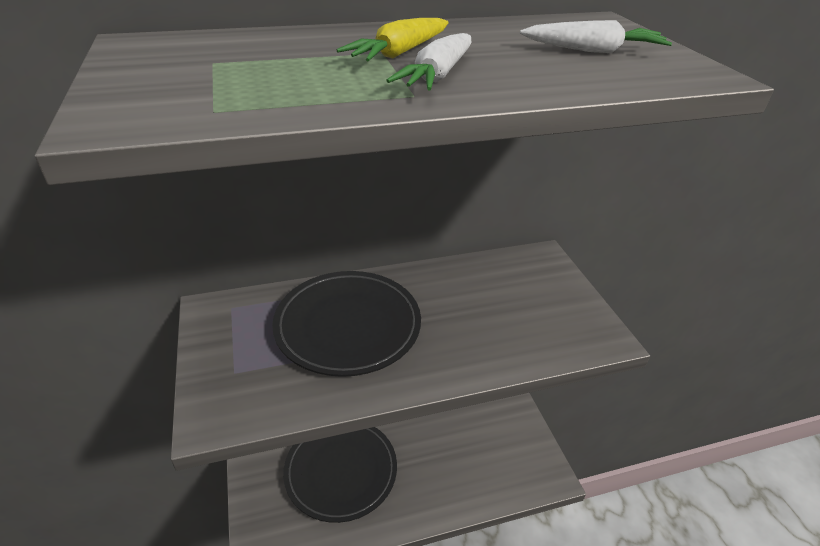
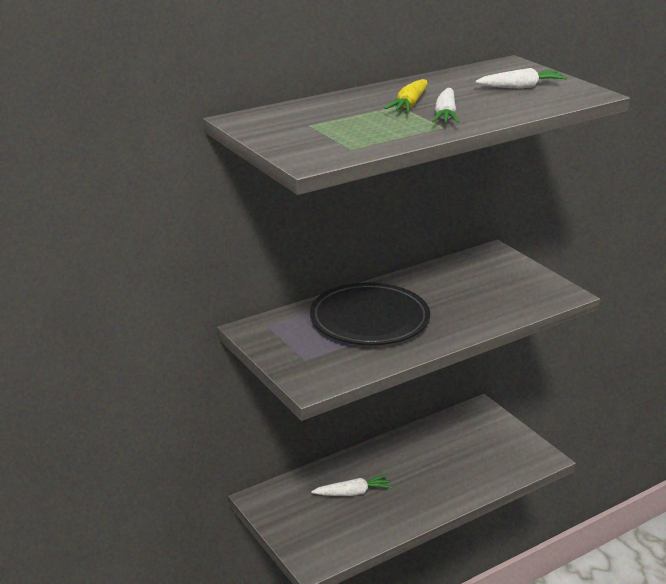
camera: 15 degrees left, 10 degrees down
(341, 471) = (353, 493): black plate -> white carrot

